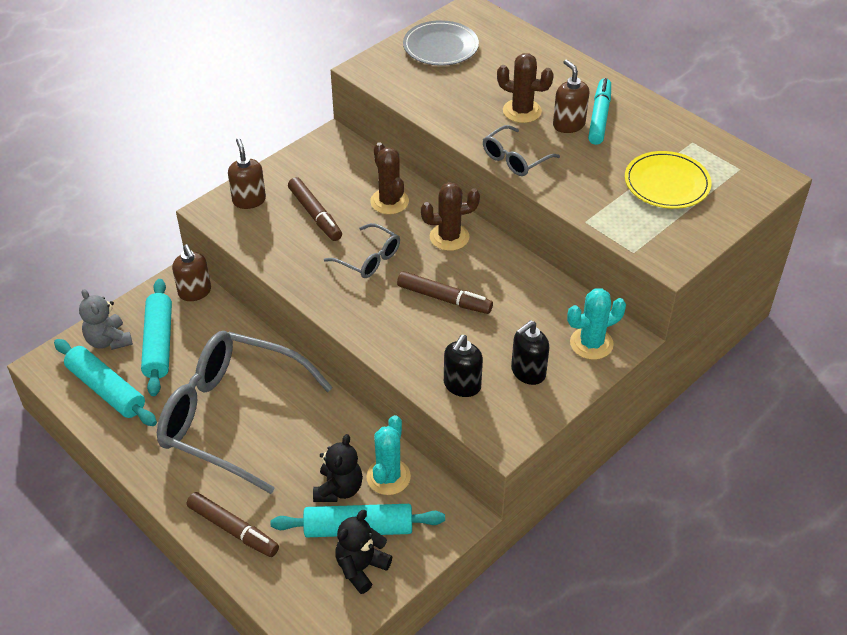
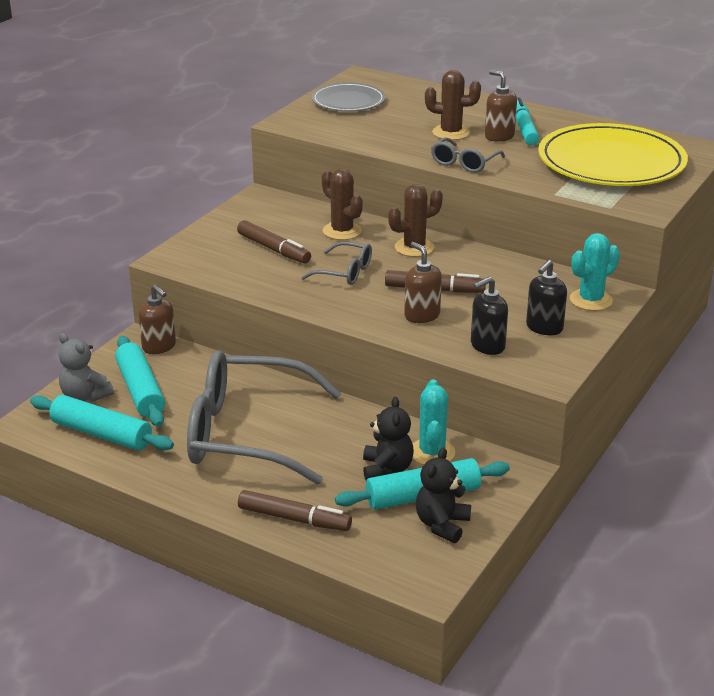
camera: 15 degrees left, 15 degrees down
(249, 200) = (201, 248): brown soap dispenser -> brown soap dispenser (422, 315)
(462, 385) = (487, 346): black soap dispenser -> black soap dispenser turned 45 degrees clockwise
(667, 183) = (611, 162): yellow plate -> yellow plate, size x1.80

